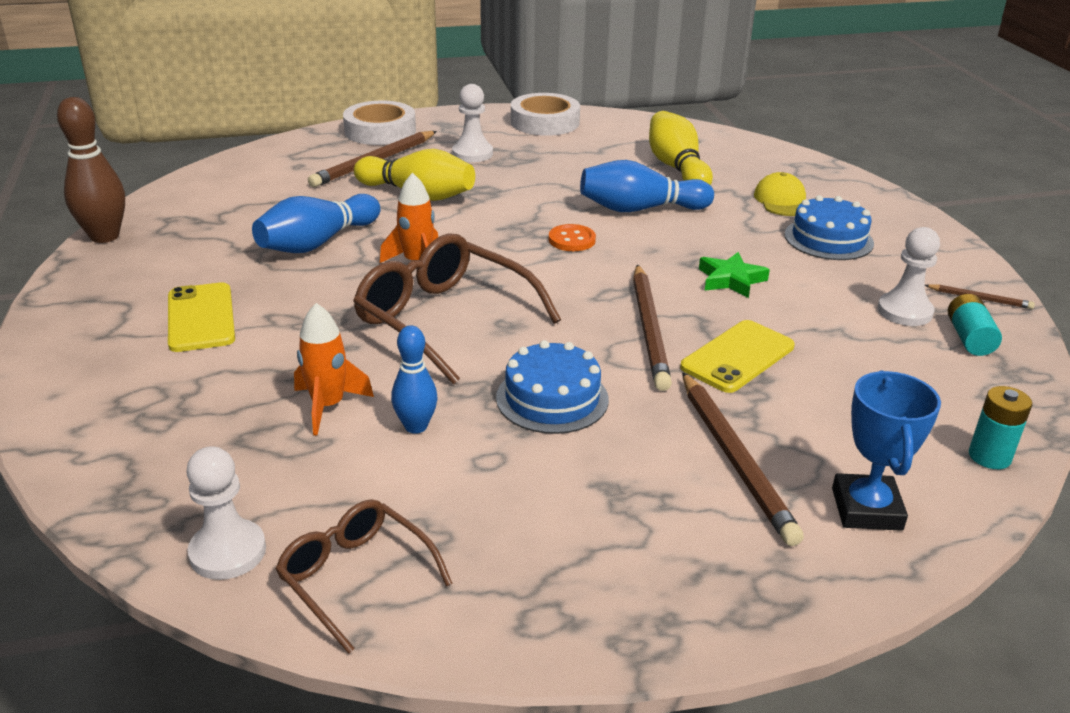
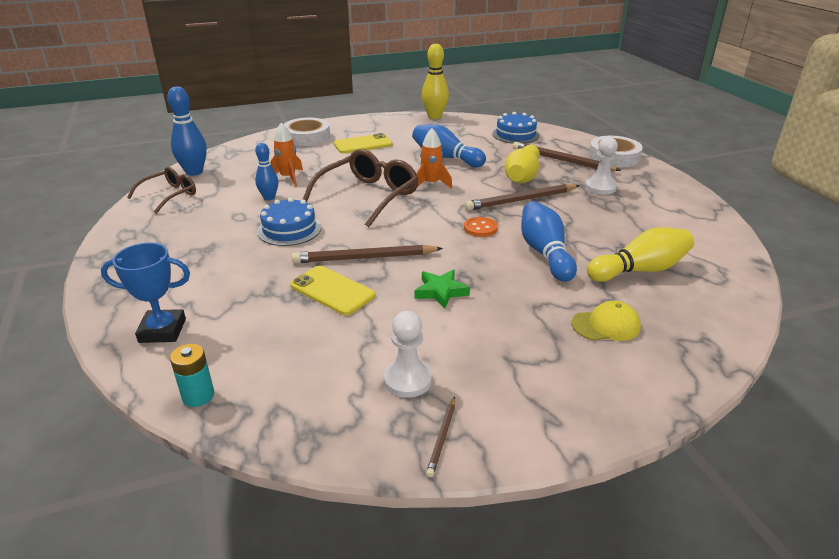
camera: 85 degrees right, 0 degrees up
(105, 236) = (434, 116): brown bowling pin -> yellow bowling pin
(228, 552) = (194, 172): white pawn -> blue bowling pin
(545, 122) = (688, 210): white tape -> white tape (307, 137)
(734, 459) = (222, 285): brown pencil -> brown pencil (521, 200)
(828, 239) = (535, 348): blue cake -> blue cake (515, 135)
(969, 338) = (366, 415): turquoise battery -> none

